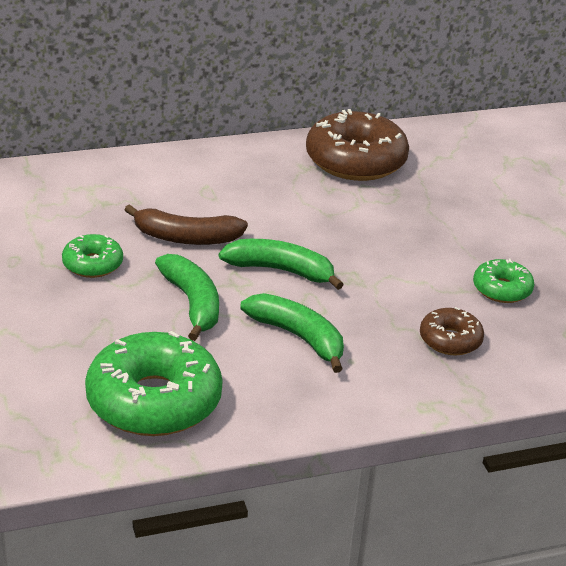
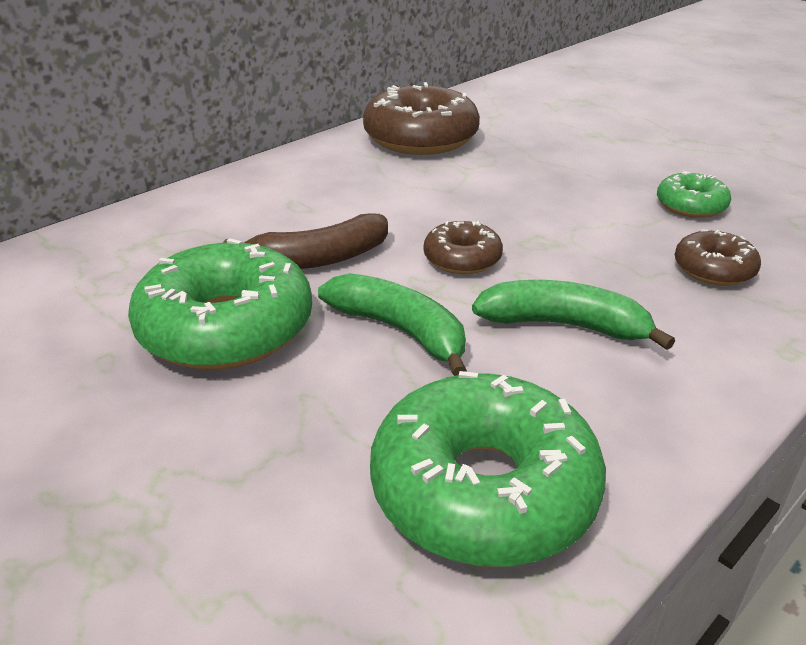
camera: 25 degrees left, 0 degrees up
(92, 264) = (226, 328): green donut -> green donut, size x1.95
(281, 270) = (462, 259): green banana -> brown donut

